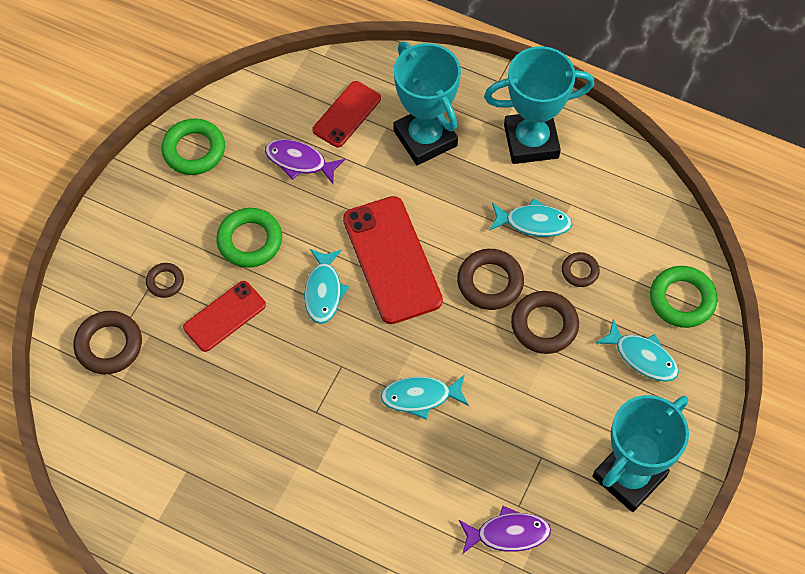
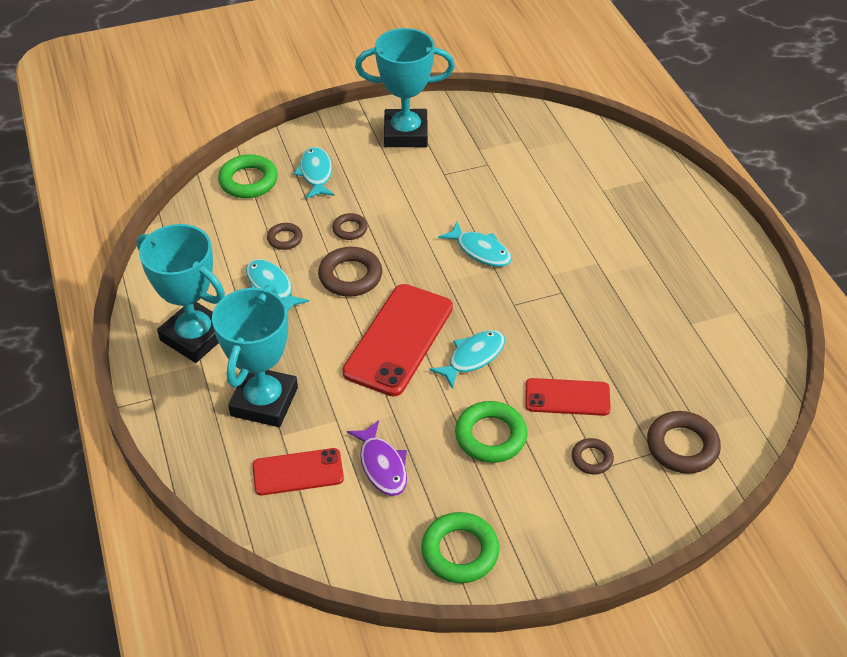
camera: 135 degrees left, 15 degrees down
(508, 533) = (510, 157): purple fish -> none
(544, 325) = (350, 229): brown ring -> brown ring, size x0.57

